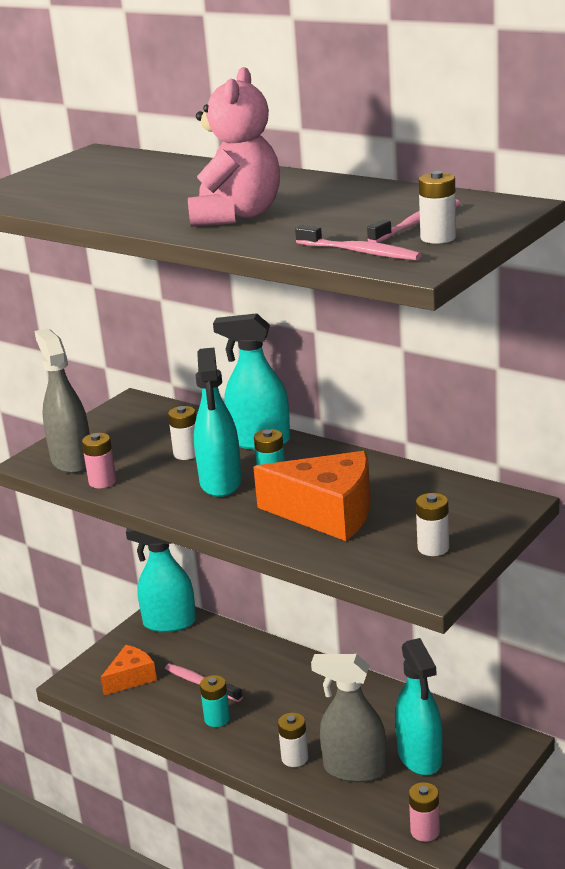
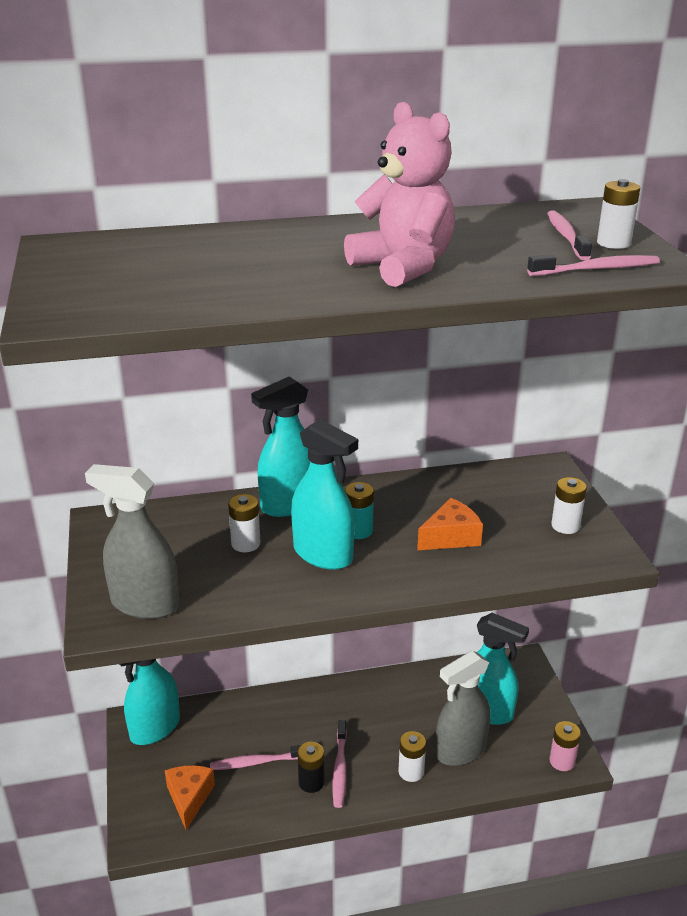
camera: 50 degrees left, 5 degrees up
(102, 482) = (214, 607): pink battery -> none
(217, 719) = (311, 782): turquoise battery -> black battery
(248, 723) = (340, 769): none -> pink toothbrush
(327, 513) = (451, 537): orange cheese -> orange cheese, size x0.58

